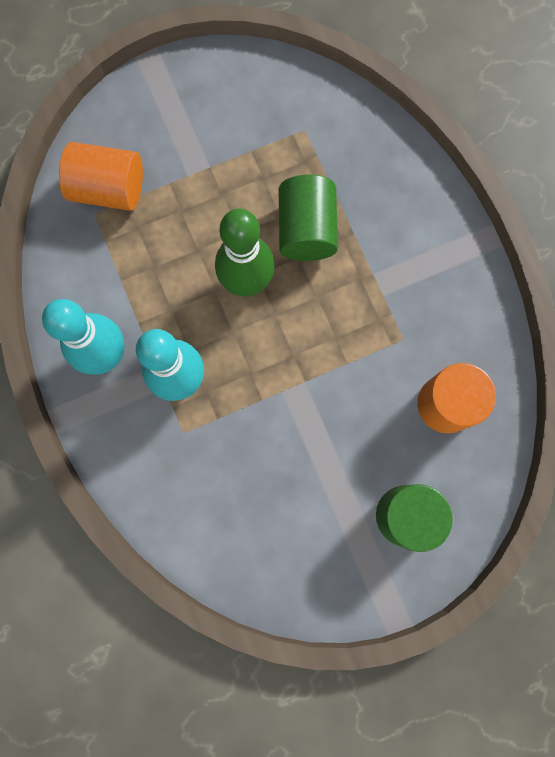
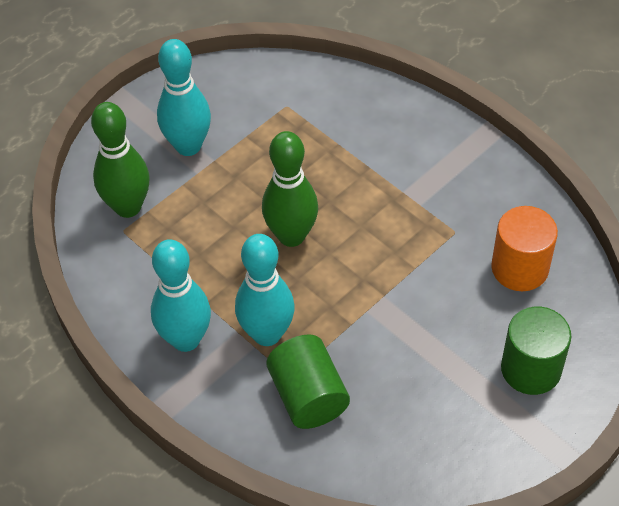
camera: 20 degrees left, 25 degrees down
(109, 189) = (128, 207): orange cylinder -> green bowling pin
(191, 141) = (188, 146): none -> turquoise bowling pin
(306, 230) = (326, 178): green cylinder -> green cylinder (308, 396)

